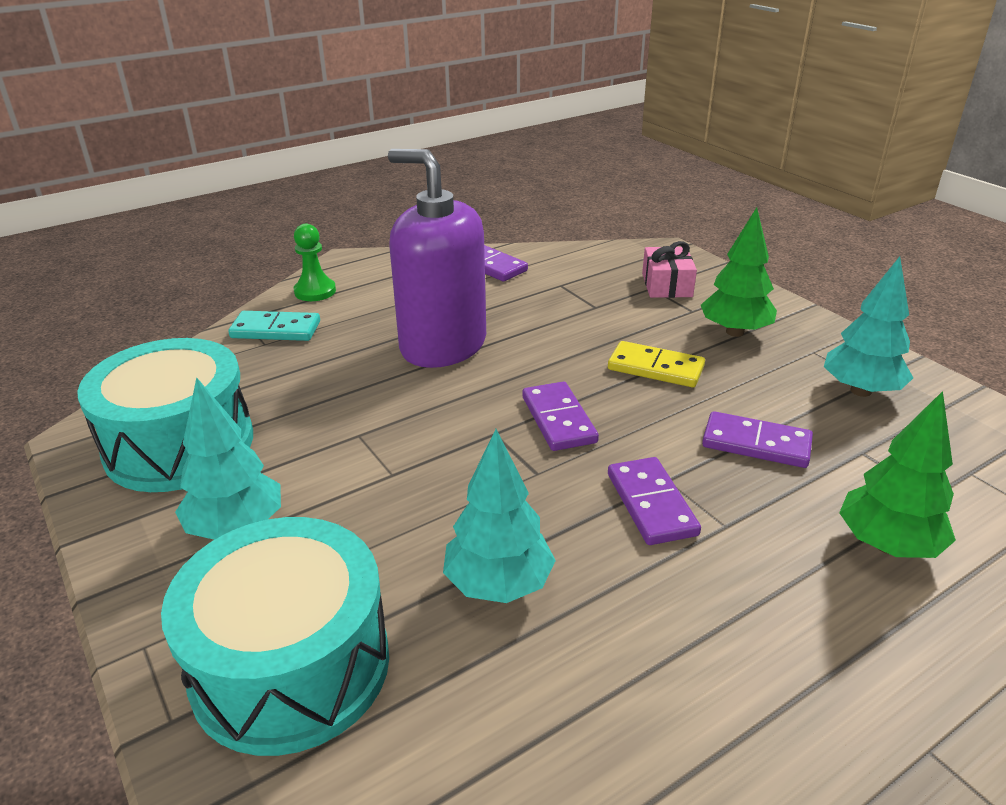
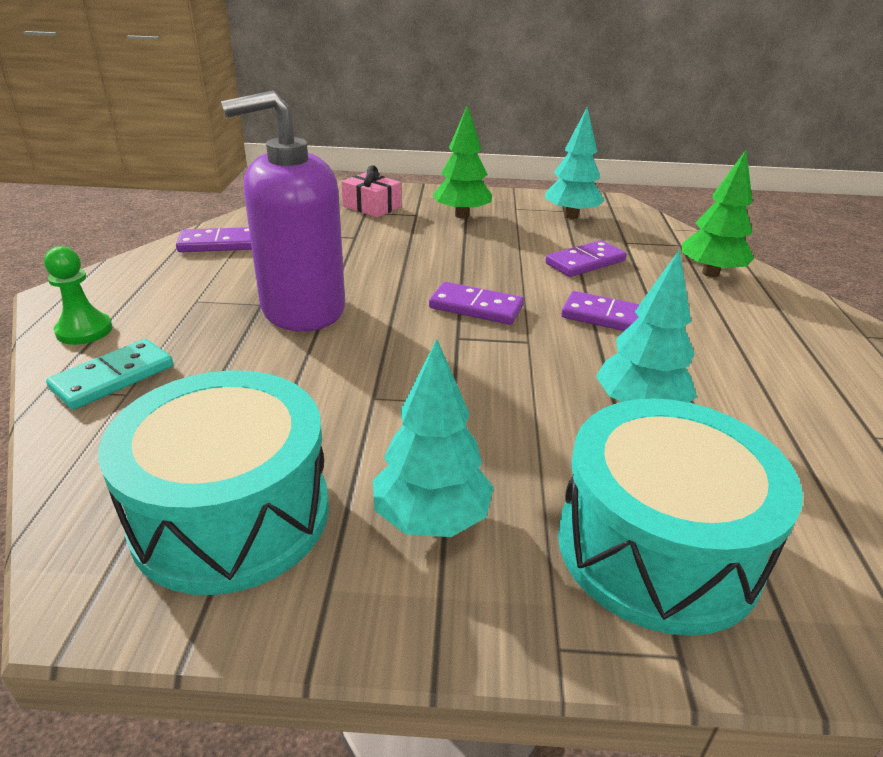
camera: 55 degrees left, 0 degrees up
(655, 368) = (464, 252): yellow domino -> none

